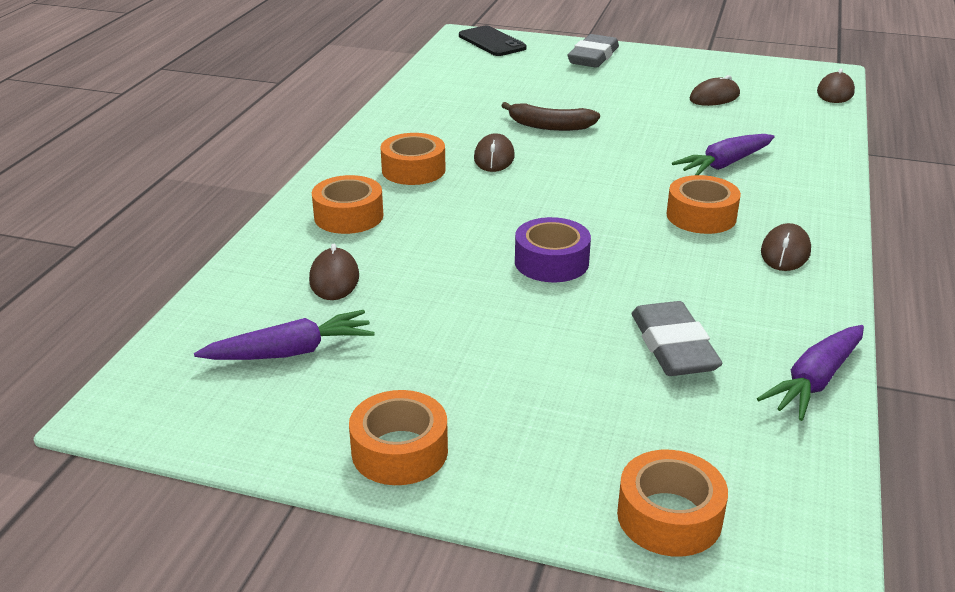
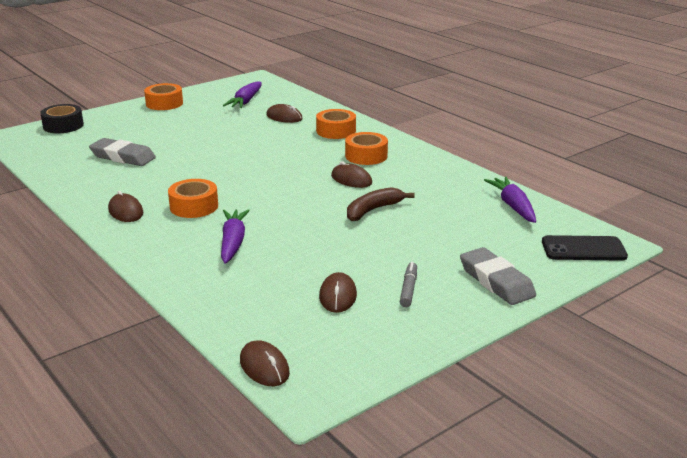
camera: 125 degrees right, 5 degrees down
(551, 262) = (221, 157): purple tape -> none
(658, 78) = (408, 289): none -> grey marker
(669, 516) = (63, 126): orange tape -> black tape
(815, 381) = (52, 172): purple carrot -> purple carrot (513, 206)

